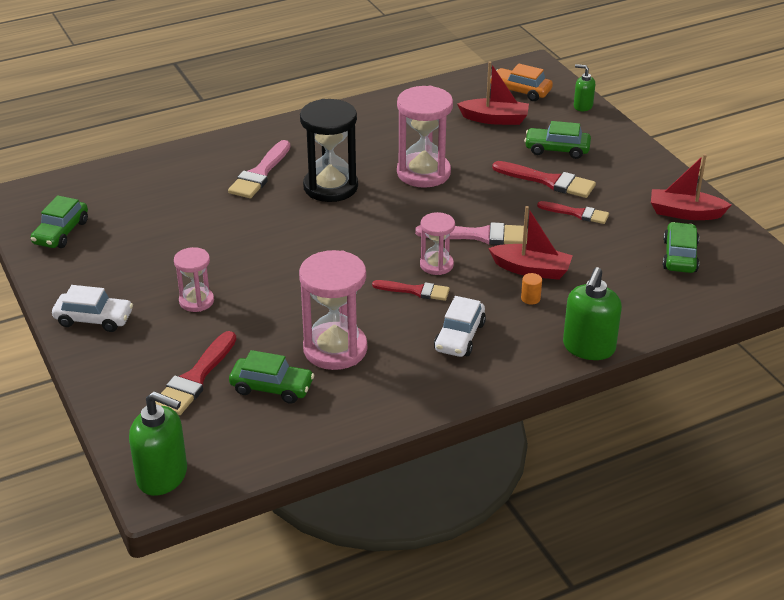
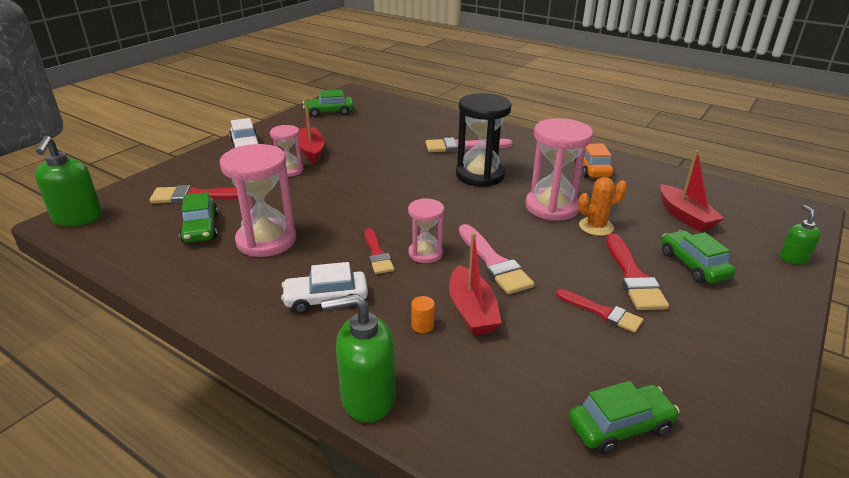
camera: 60 degrees right, 5 degrees down
(472, 166) = (596, 227): none -> orange cactus
(520, 91) = (751, 216): orange car -> orange car (591, 168)
(577, 213) = (602, 312): red brush -> red brush turned 45 degrees counterclockwise
(685, 213) = (715, 402): red boat -> red boat (310, 151)

